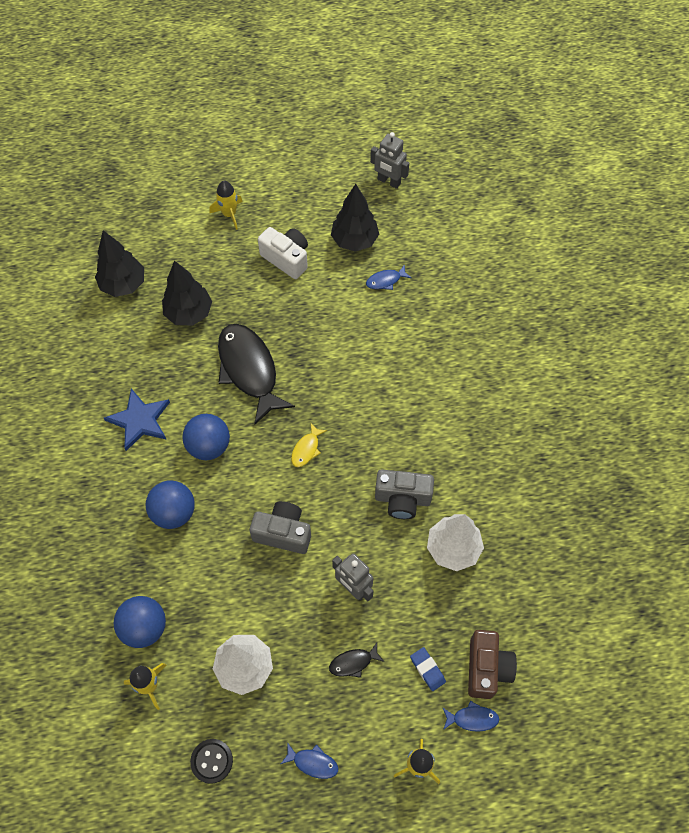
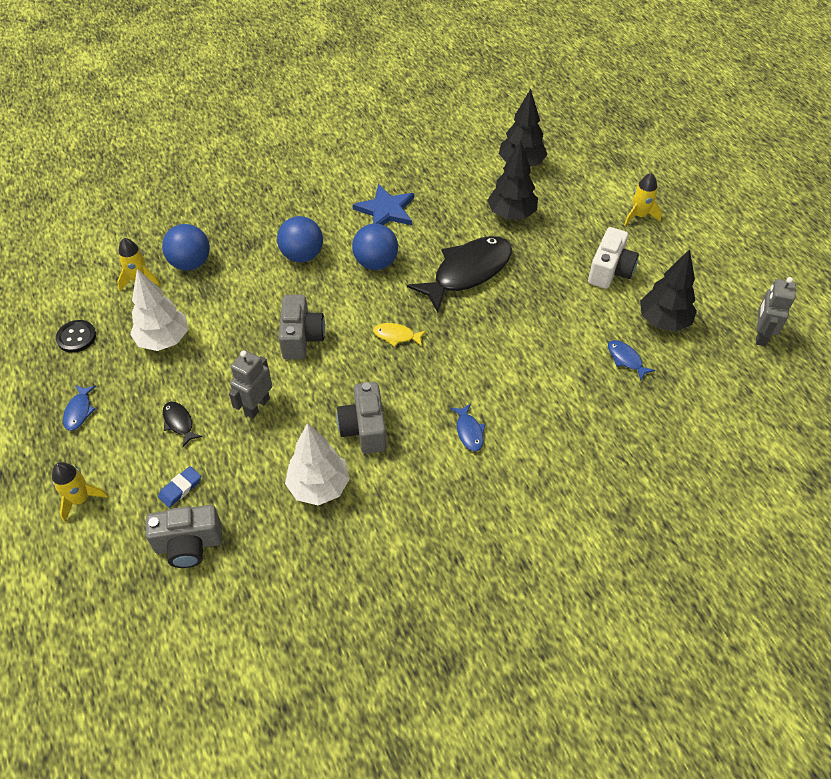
camera: 75 degrees right, 10 degrees down
(472, 718) = (132, 540): blue fish -> blue fish (469, 432)
(487, 668) = (189, 544): brown camera -> grey camera

